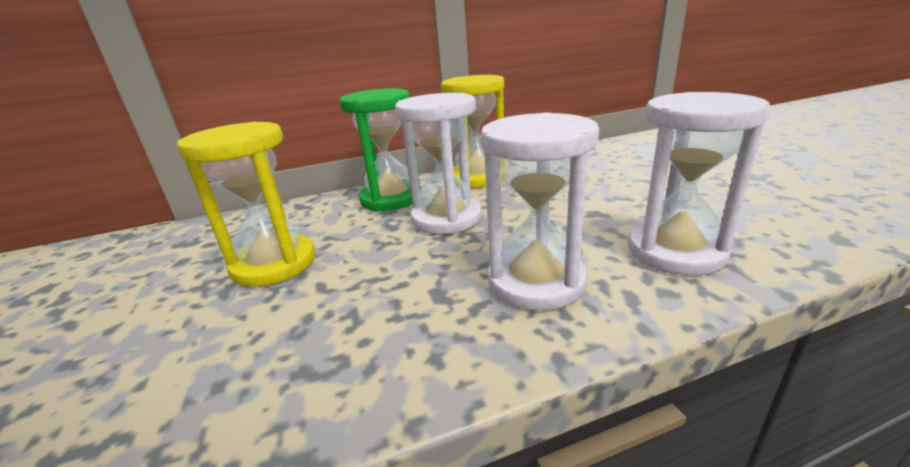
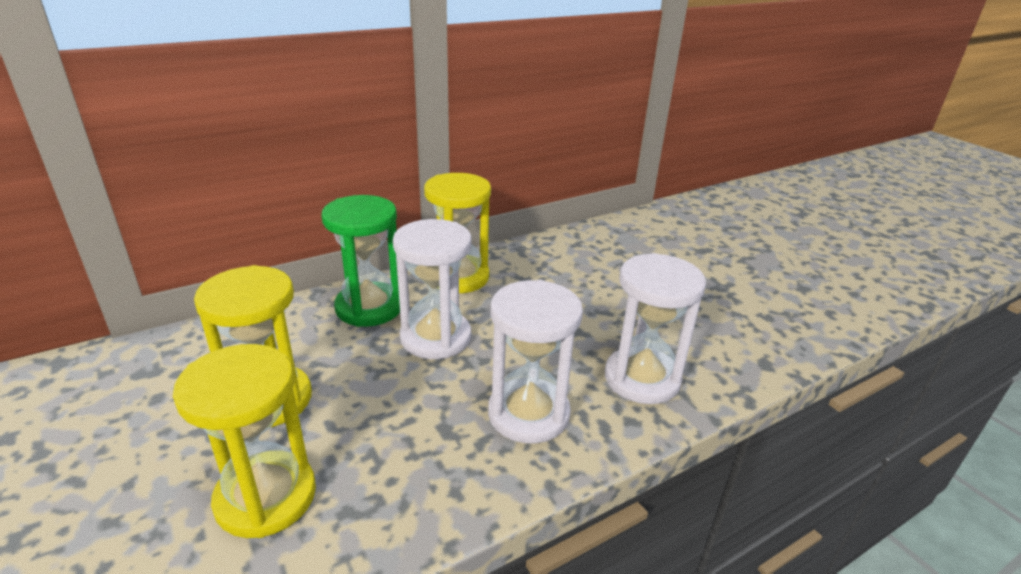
camera: 15 degrees left, 5 degrees up
(225, 349) = (266, 497): none -> yellow hourglass

